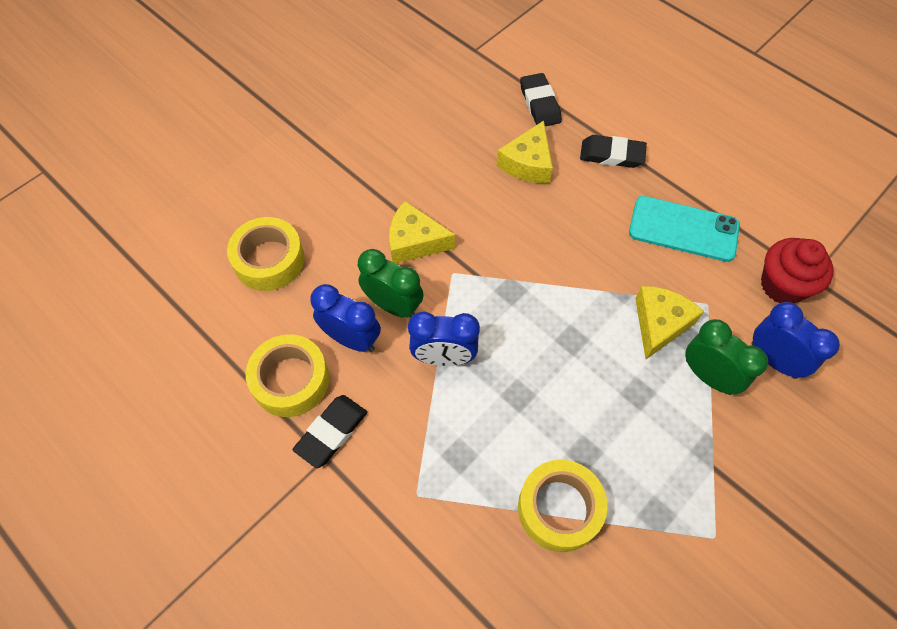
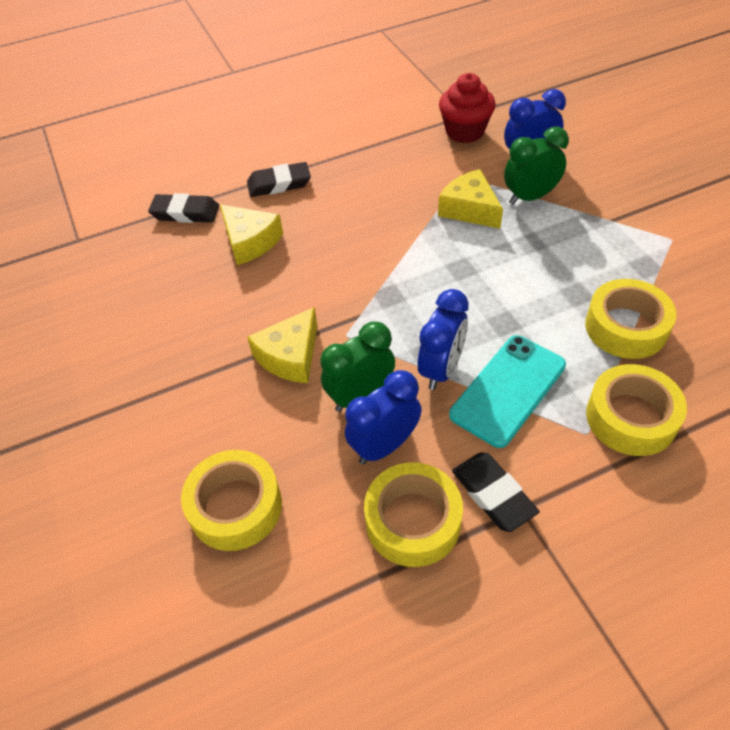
camera: 65 degrees left, 10 degrees down
(447, 531) = (631, 417): none -> yellow tape
(612, 155) = (279, 184): black eraser -> black eraser turned 45 degrees clockwise
(683, 229) = (383, 166): turquoise phone -> turquoise phone (508, 390)

